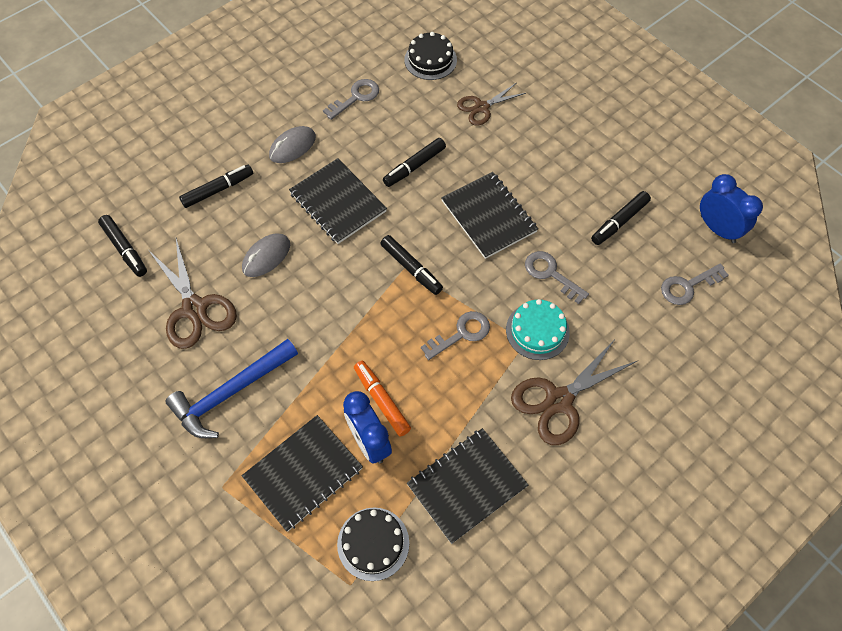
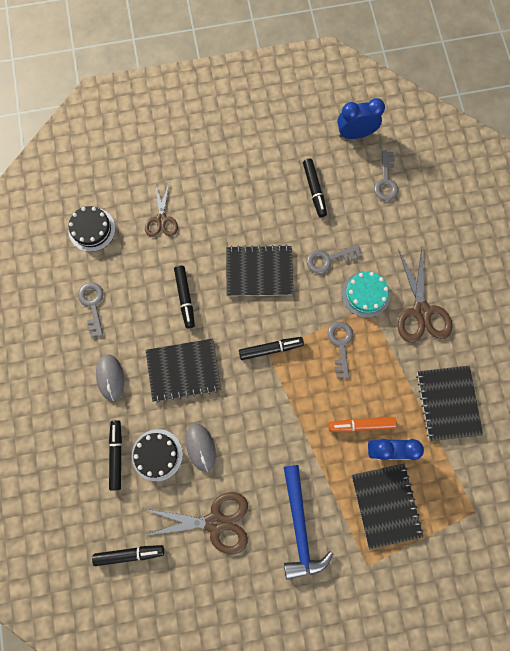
camera: 60 degrees left, 15 degrees up
(373, 543) = (456, 483): black cake -> black cake (157, 455)

